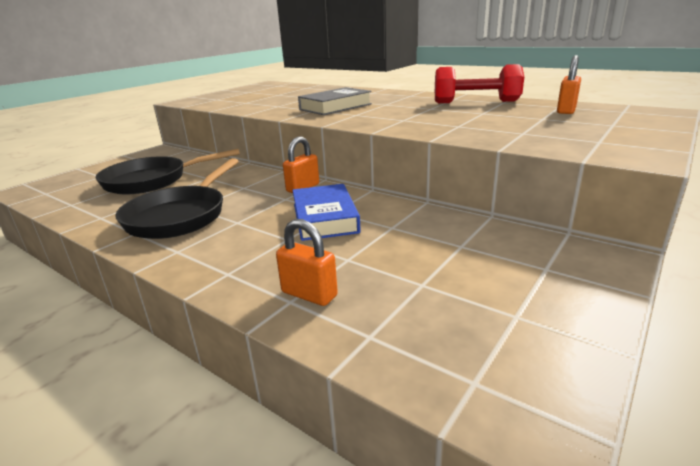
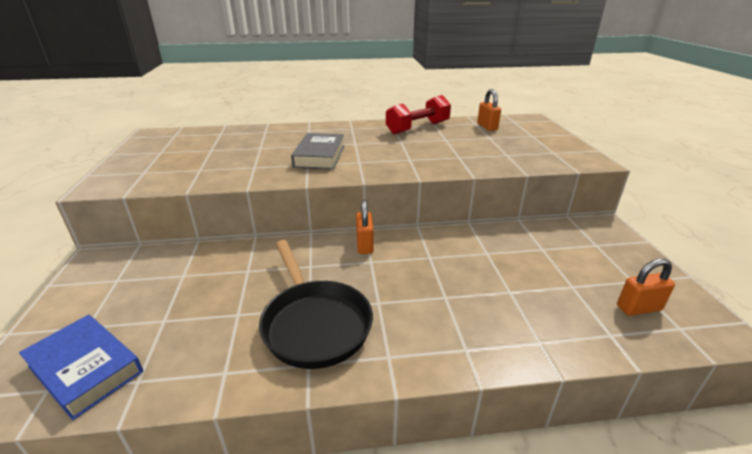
camera: 45 degrees left, 5 degrees up
(151, 181) = (186, 301): black pan -> none
(309, 294) = (540, 330): orange padlock -> orange padlock (638, 308)
(325, 218) = (435, 265): blue book -> blue book (86, 369)

